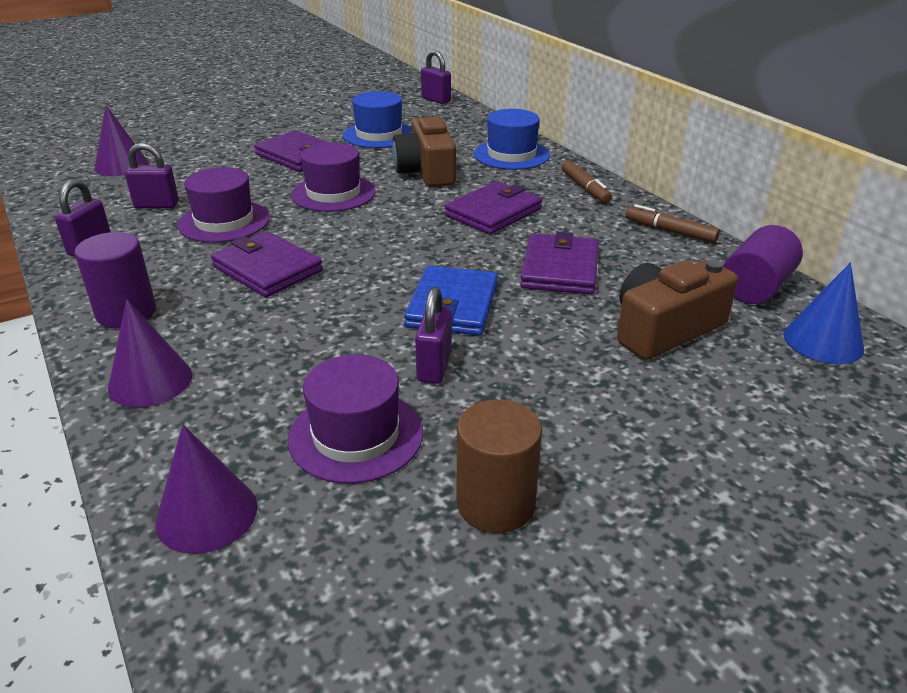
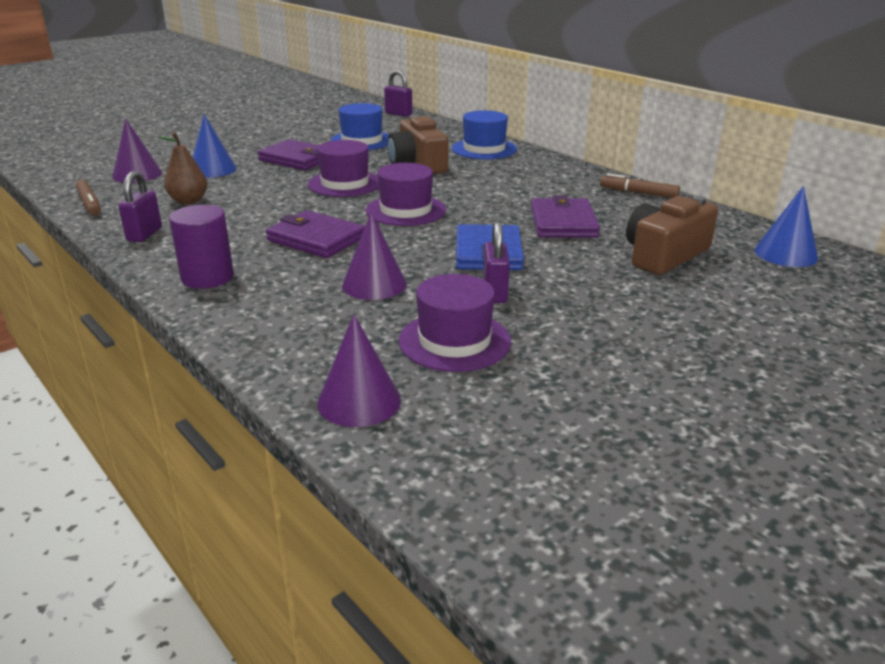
camera: 10 degrees left, 5 degrees down
(150, 381) = (258, 321): purple cone -> purple cone (374, 284)
(156, 205) = (188, 201): purple padlock -> brown pear
(201, 164) = (212, 169): none -> blue cone
(224, 221) = (258, 209): purple hat -> purple hat (406, 210)
(493, 212) = (489, 189): purple wallet -> none
(495, 504) = (588, 372): brown cylinder -> none
(585, 188) = (556, 168): brown marker -> brown marker (89, 204)
(756, 287) = (721, 224): purple cylinder -> none

